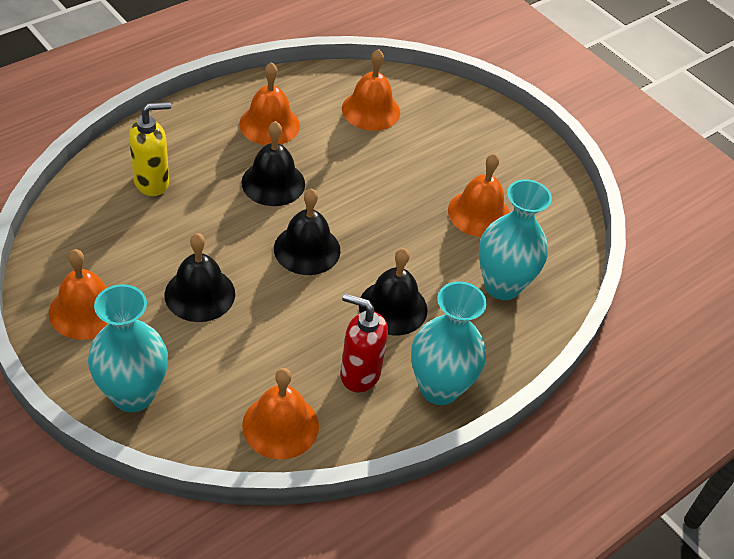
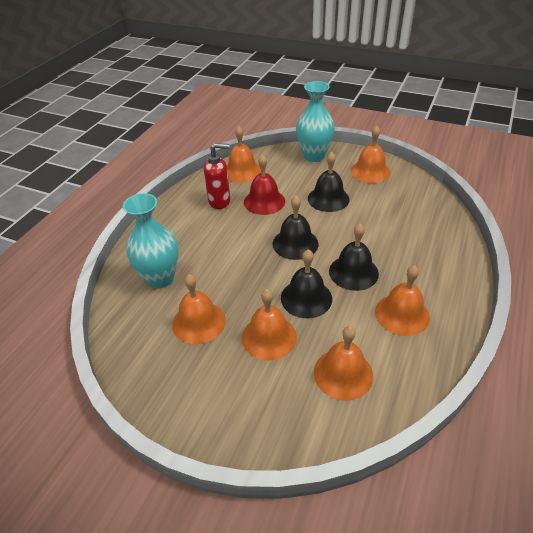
camera: 160 degrees right, 5 degrees down
(152, 182) = (419, 237): yellow soap dispenser -> none
(293, 338) = (264, 201): none -> red bell
(393, 307) = (222, 236): black bell -> black bell (306, 298)
(415, 166) = (269, 337): none -> orange bell
(439, 388) = (175, 212): turquoise vase -> none

